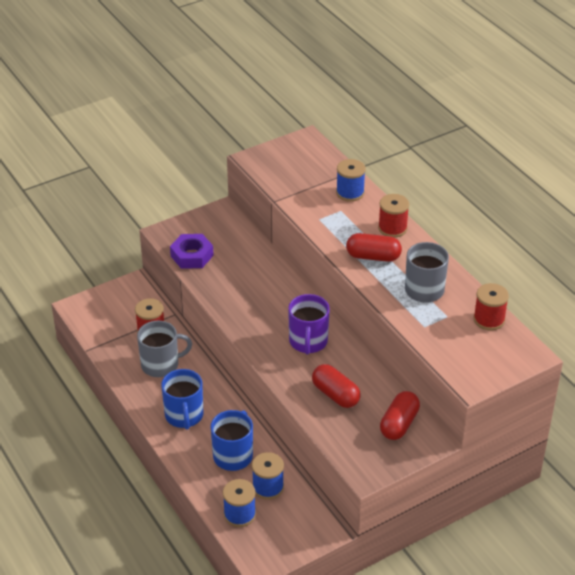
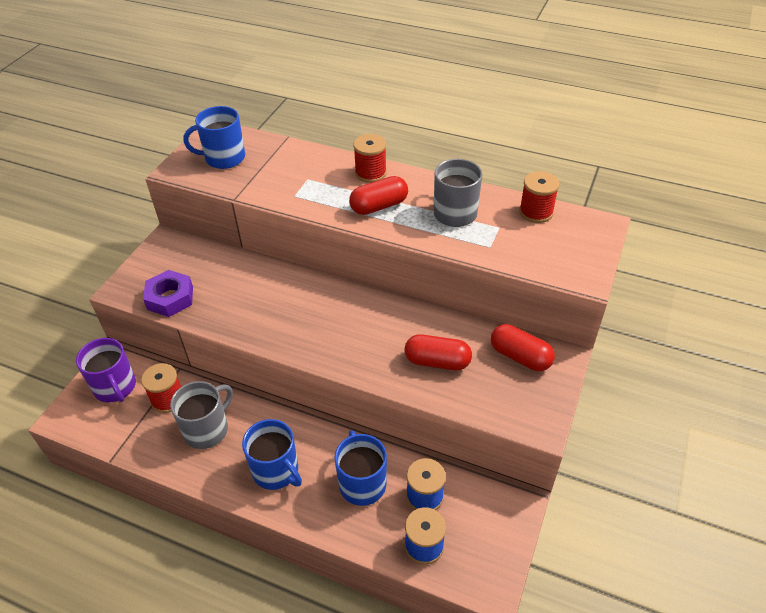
camera: 35 degrees left, 5 degrees up
(294, 165) = (223, 158): none -> blue mug
(308, 342) = (363, 323): purple mug -> purple mug (115, 387)
(350, 193) = (301, 160): blue spool -> none
(399, 424) = (520, 357): red capsule -> red capsule turned 45 degrees counterclockwise

